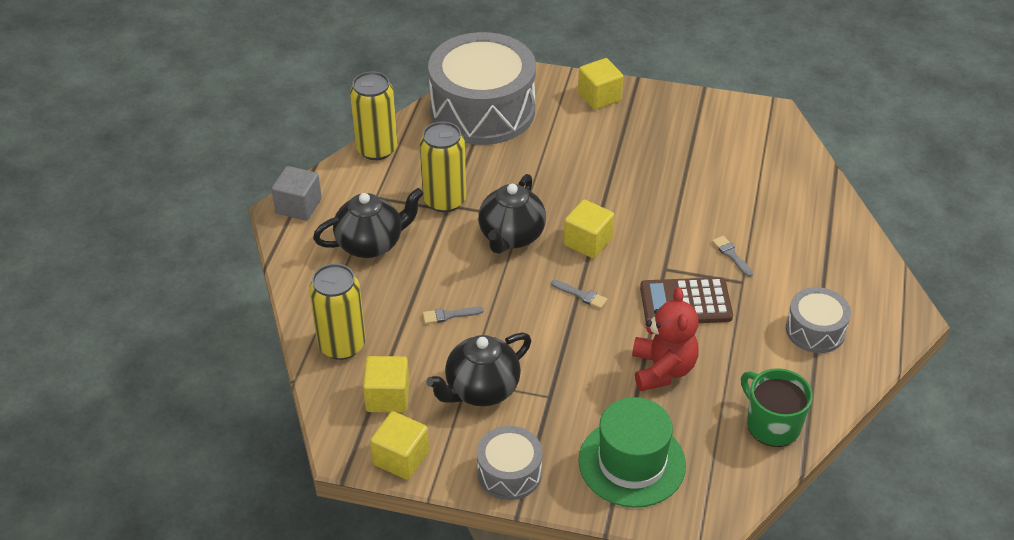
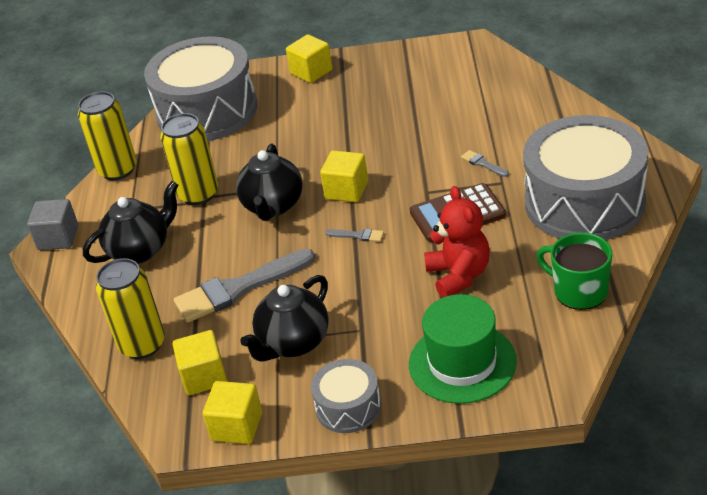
camera: 10 degrees left, 5 degrees down
(449, 315) = (238, 288): grey brush -> grey brush, size x2.42
(815, 330) = (584, 202): grey drum -> grey drum, size x2.08

